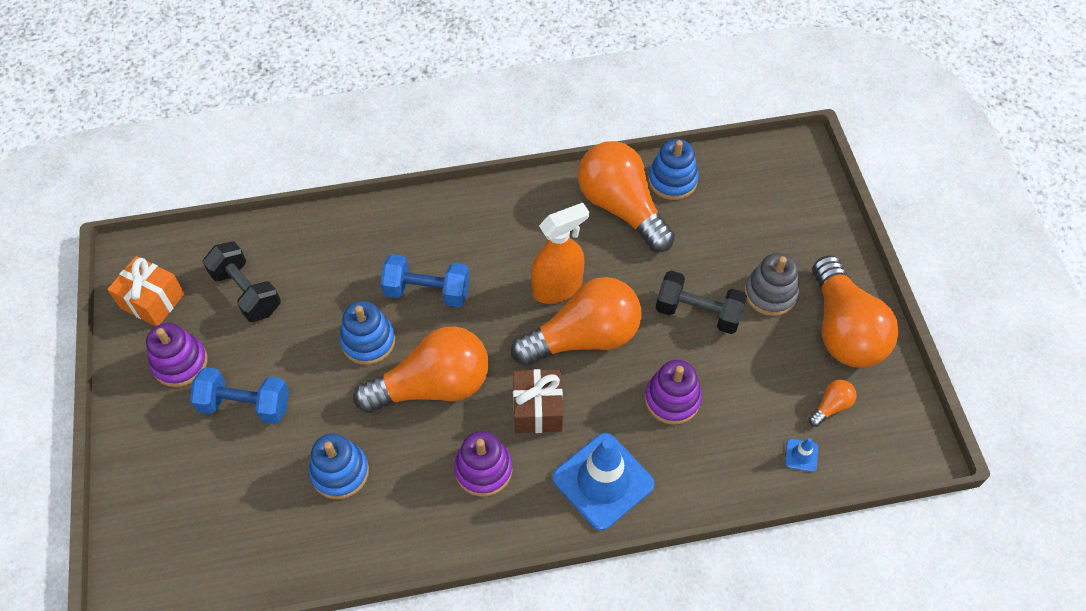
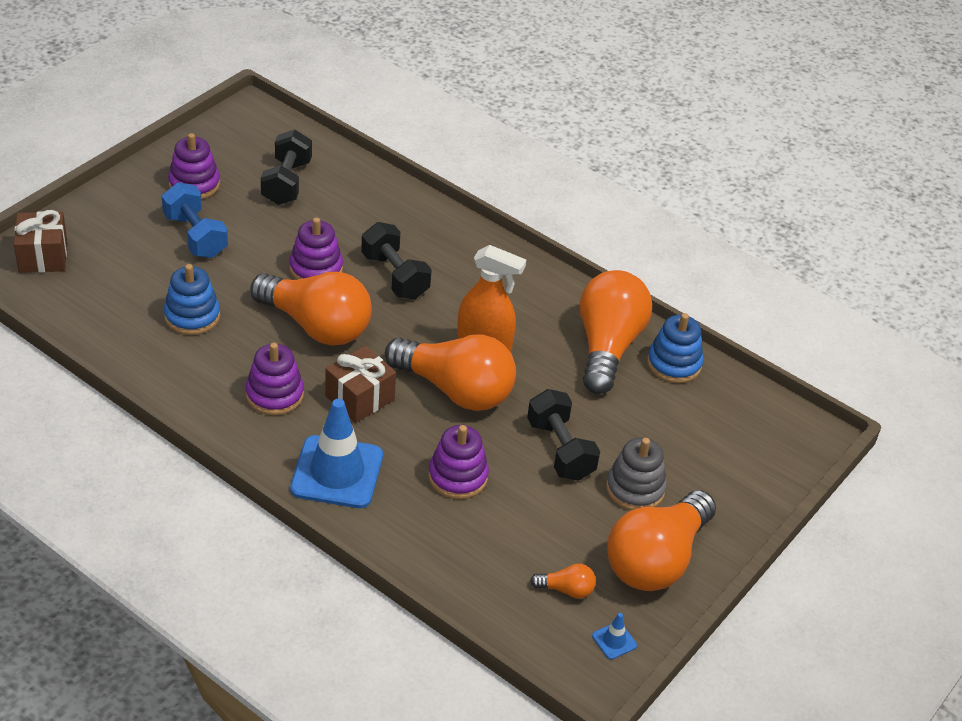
camera: 45 degrees right, 15 degrees down
(152, 301) = (228, 142): orange gift -> none
(154, 546) = (43, 256): none -> brown gift
(368, 341) = (316, 269): blue stacking toy -> purple stacking toy
(427, 291) = (395, 276): blue dumbbell -> black dumbbell
(801, 455) = (495, 592): blue traffic cone -> blue traffic cone (614, 641)

